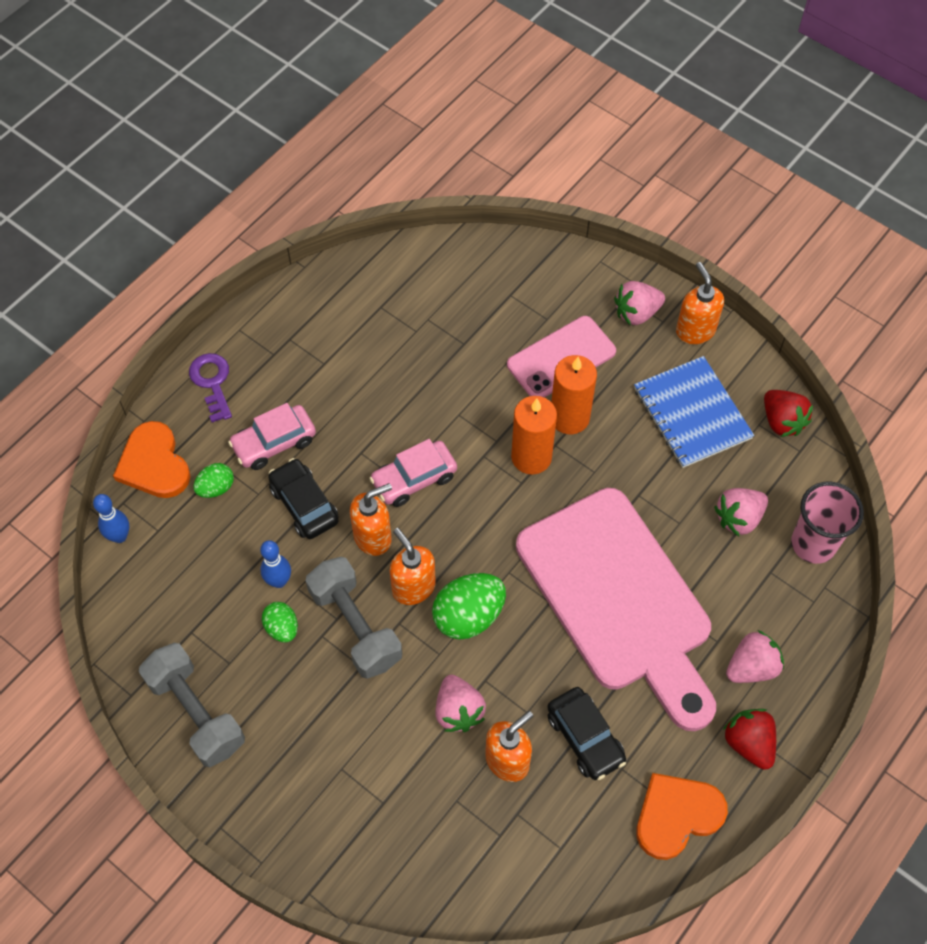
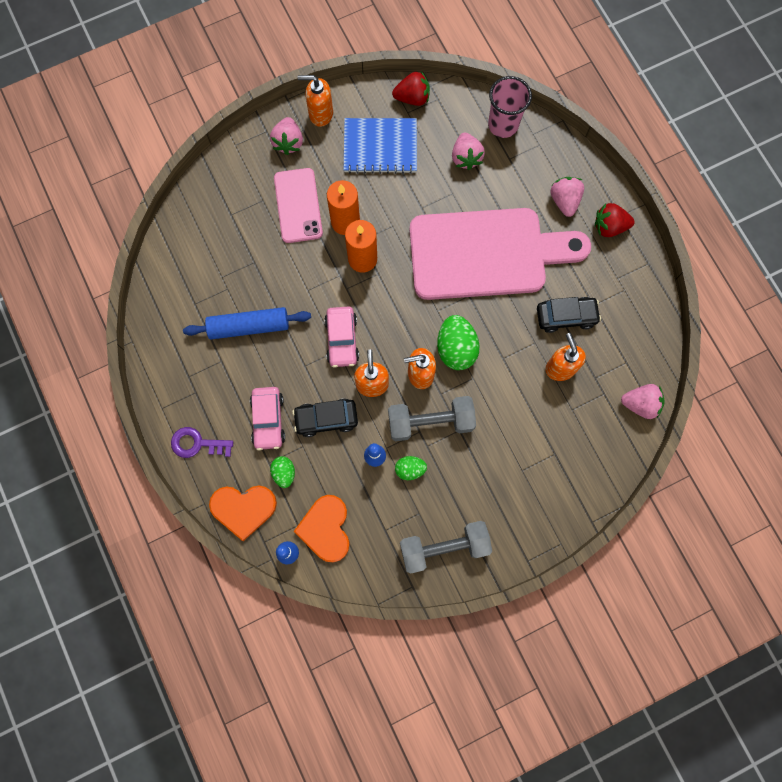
camera: 65 degrees left, 15 degrees up
(380, 373) = (249, 326): none -> blue rolling pin
(458, 711) = (516, 383): pink strawberry -> pink strawberry (640, 404)
(677, 815) = (634, 288): orange heart -> orange heart (325, 529)

